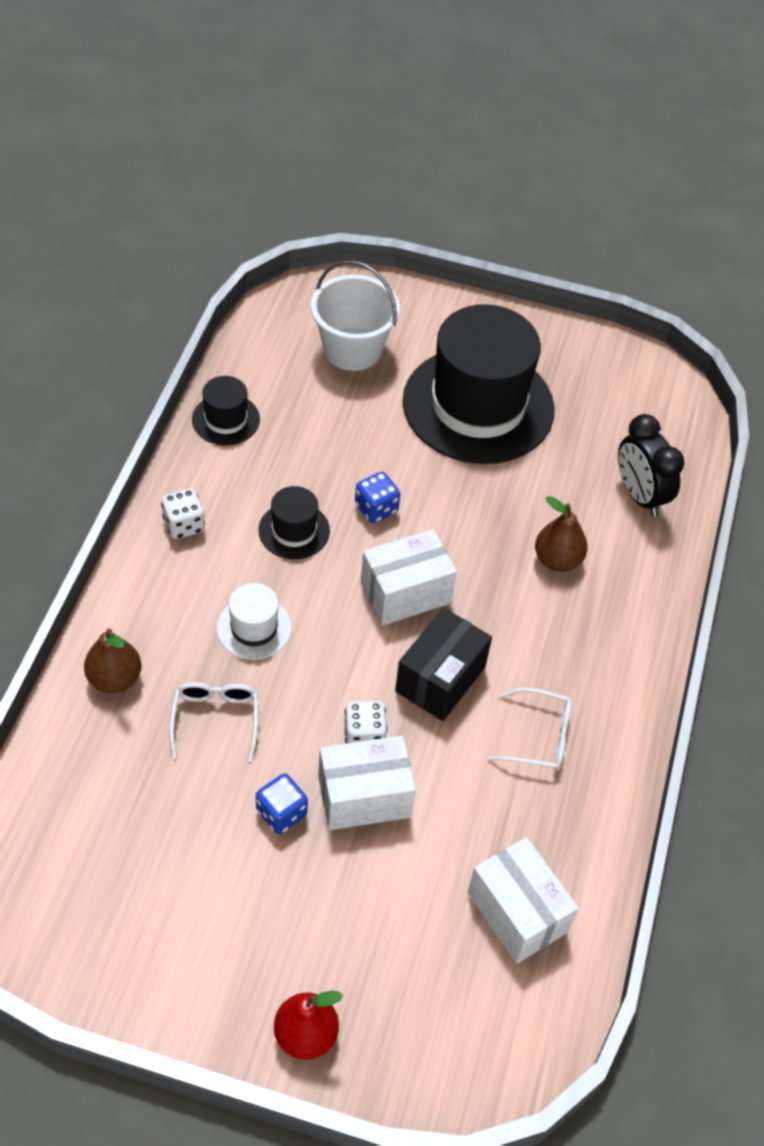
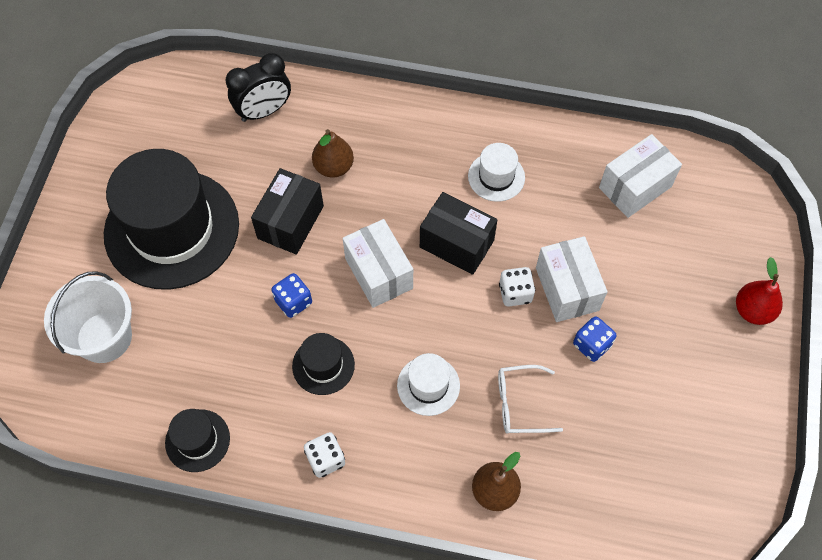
camera: 90 degrees left, 10 degrees up
(481, 512) = (290, 222): none -> black box
(539, 737) = (496, 177): white glasses -> white hat

